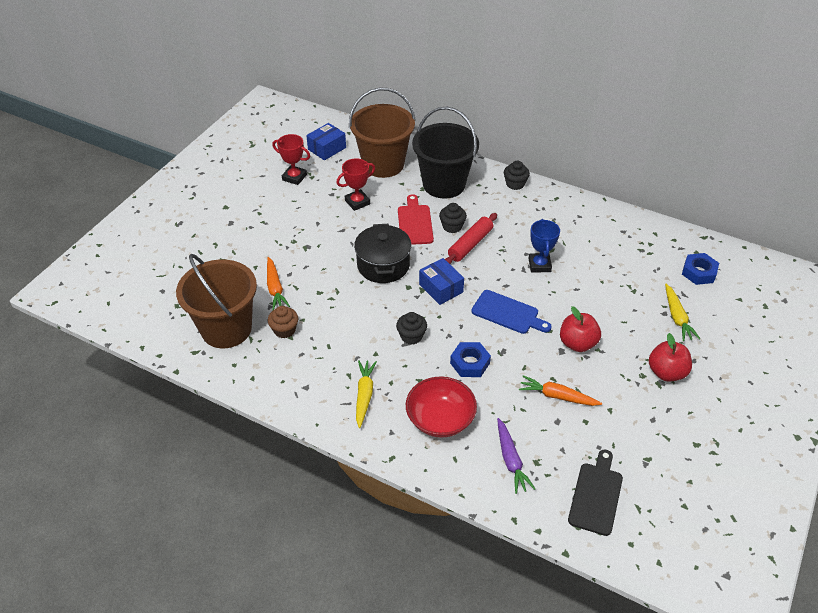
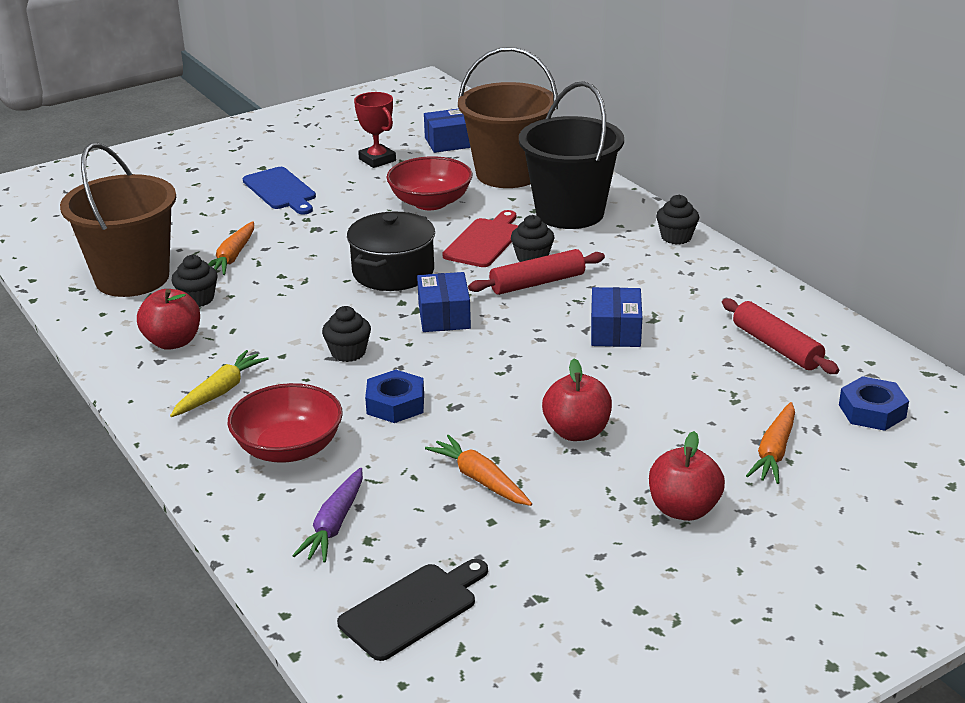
camera: 30 degrees right, 15 degrees down
(284, 330) = (197, 299): brown cupcake -> black cupcake
(301, 369) = (173, 342): none -> red apple
(357, 202) = (430, 202): red trophy -> red bowl
(508, 313) = (510, 368): blue cutting board -> blue cutting board (281, 190)
(539, 265) = (615, 331): blue trophy -> blue box
(624, 246) = (776, 347): none -> red rolling pin
(677, 317) = (774, 452): yellow carrot -> orange carrot

